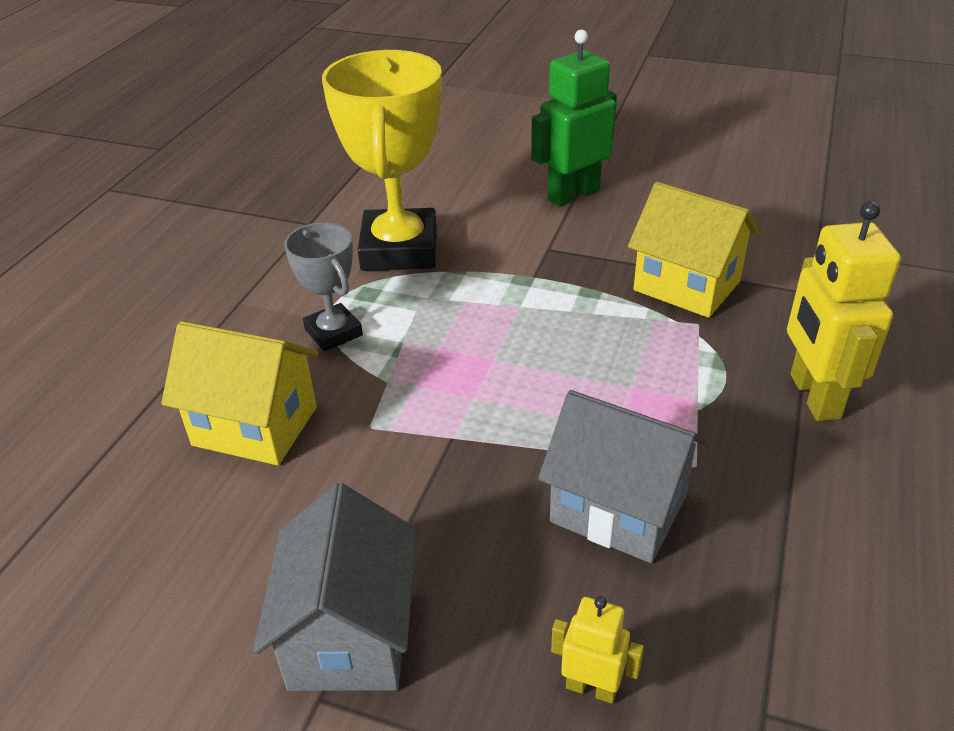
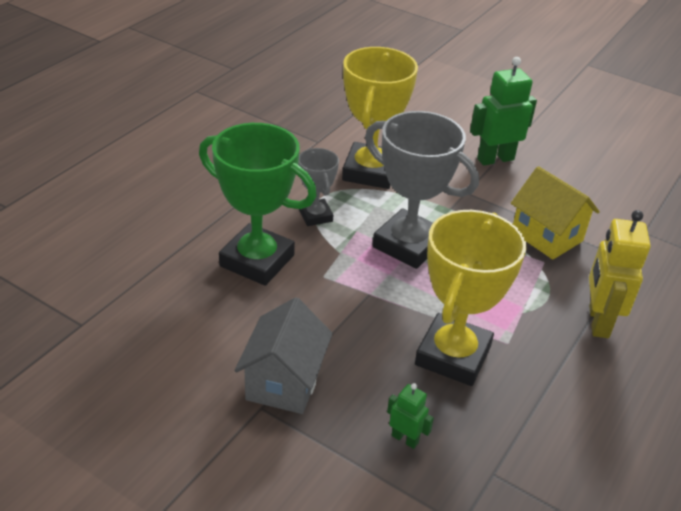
camera: 10 degrees right, 0 degrees up
(255, 426) = (257, 261): yellow house -> green trophy
(489, 345) = (408, 245): none -> grey trophy
(591, 688) = (405, 439): yellow robot -> green robot
(618, 509) = (453, 355): grey house -> yellow trophy

